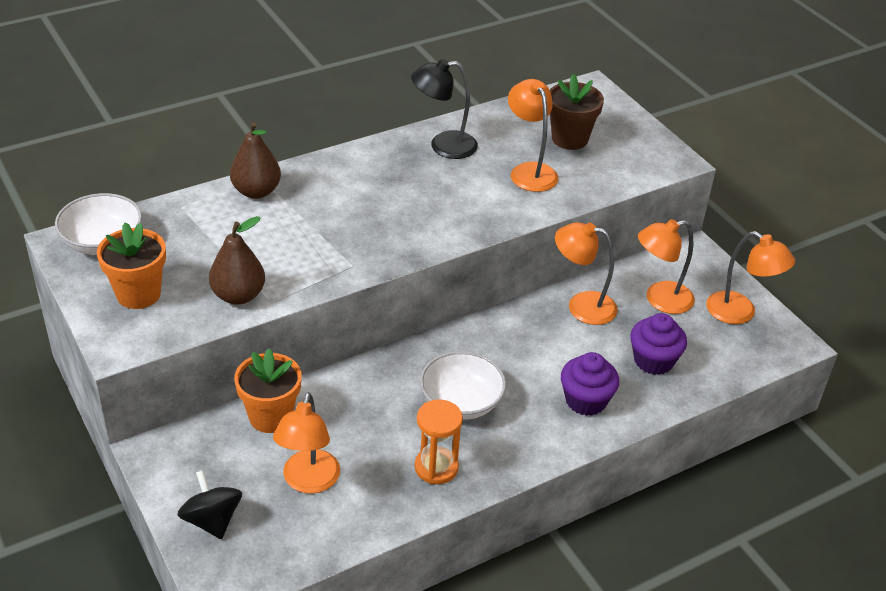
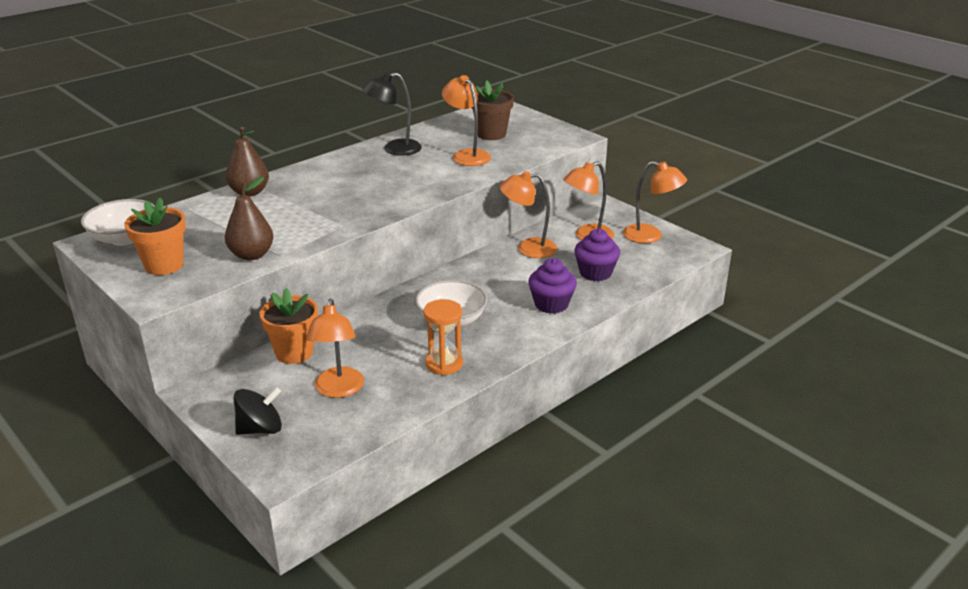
camera: 10 degrees left, 10 degrees down
(212, 520) = (260, 429): black spinning top -> black spinning top turned 105 degrees clockwise

